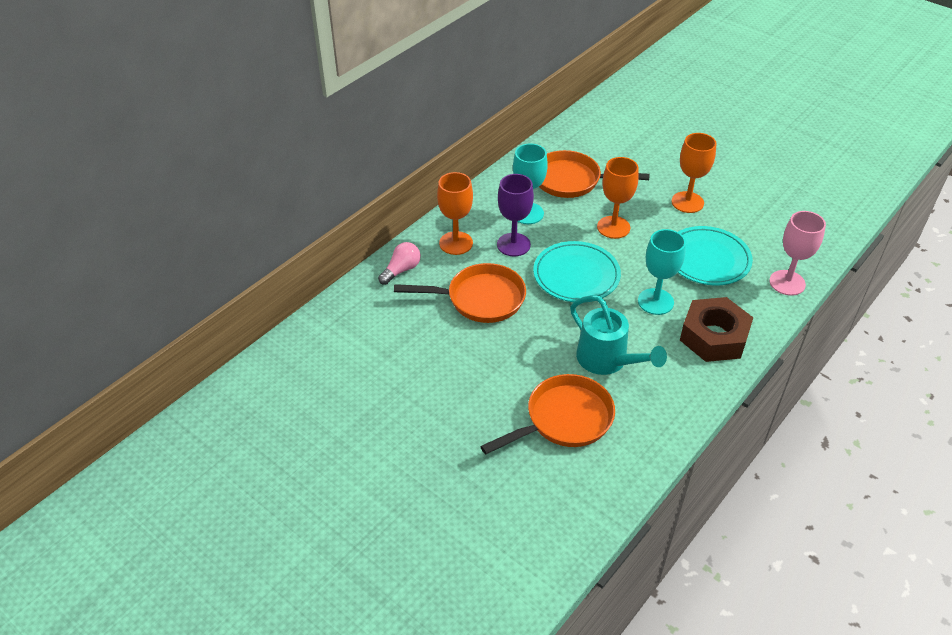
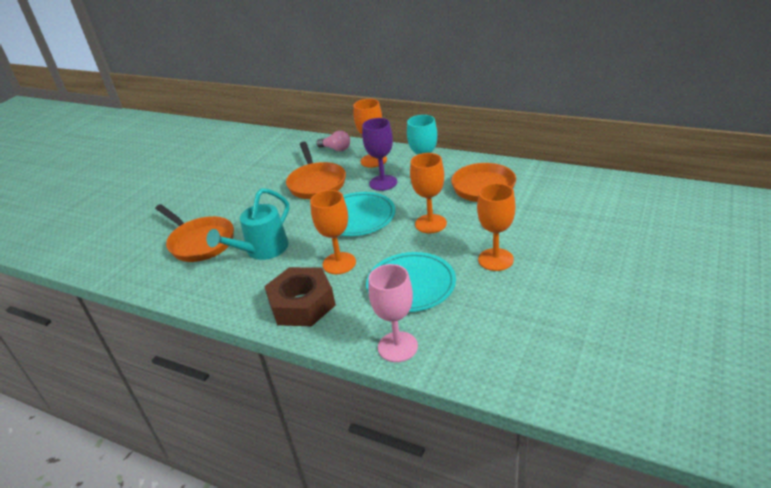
camera: 80 degrees right, 10 degrees down
(655, 301) = (339, 263): turquoise goblet -> orange goblet

